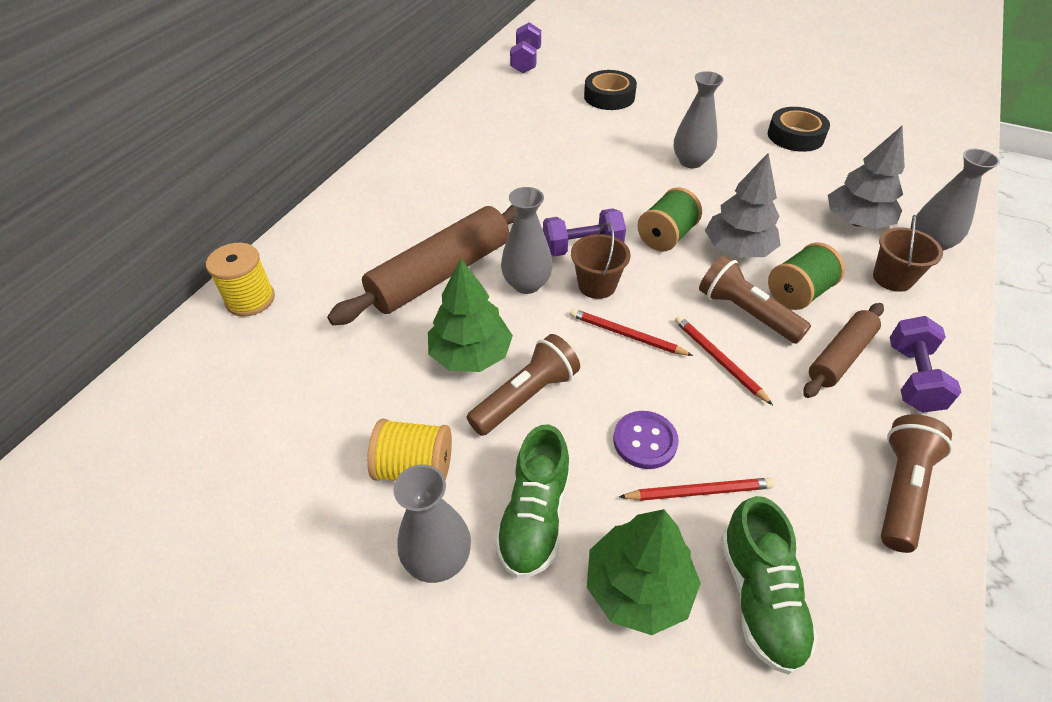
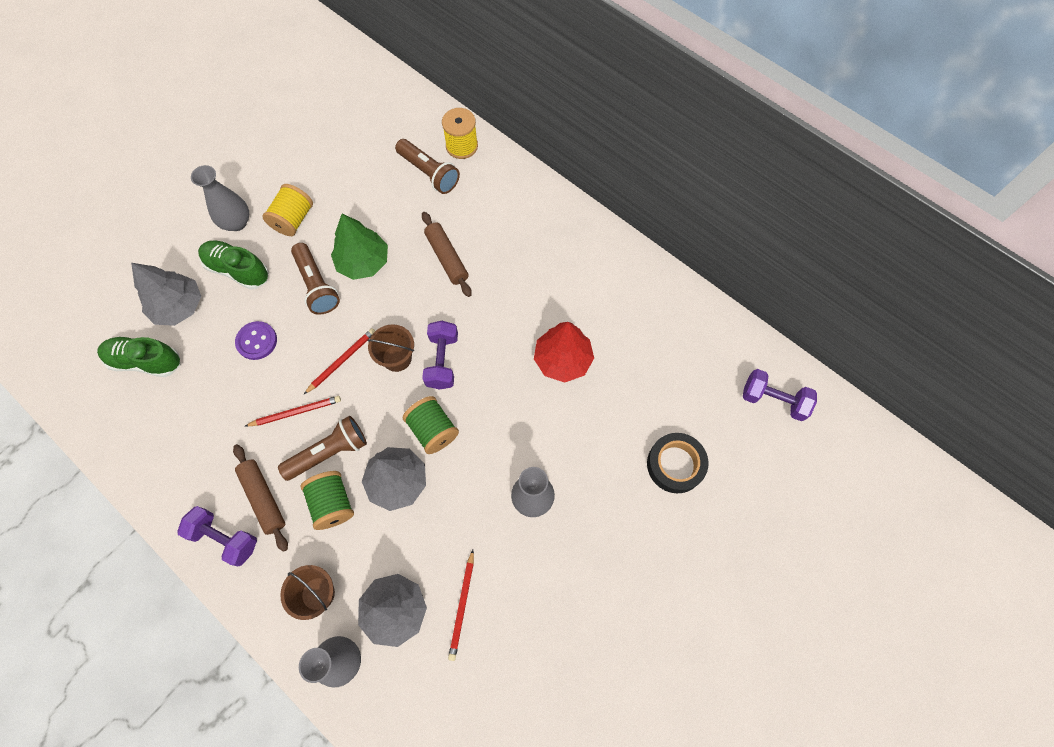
camera: 105 degrees right, 20 degrees up
(441, 274) = (447, 258): brown rolling pin -> brown rolling pin, size x0.58
(526, 284) = (416, 311): grey vase -> none
(540, 166) = (563, 360): none -> red tree
(638, 587) = (179, 306): green tree -> grey tree
(698, 491) = (212, 357): red pencil -> red pencil (462, 606)
(795, 136) = (547, 635): black tape -> none
(900, 489) = (159, 472): brown flashlight -> brown flashlight (429, 173)

